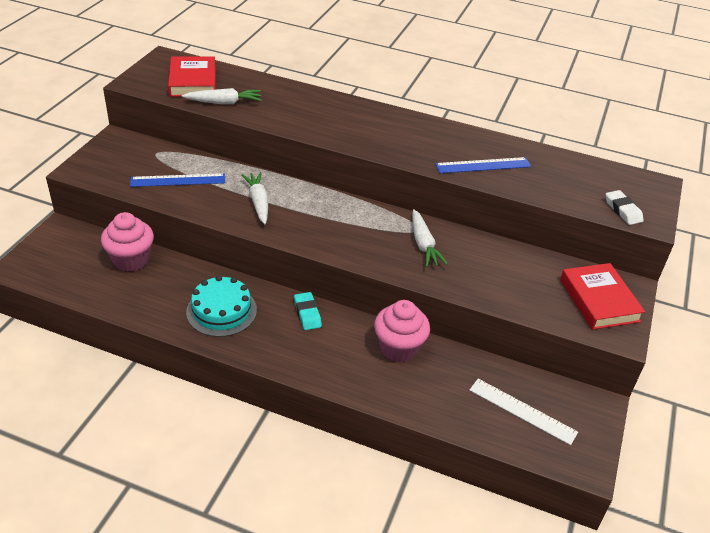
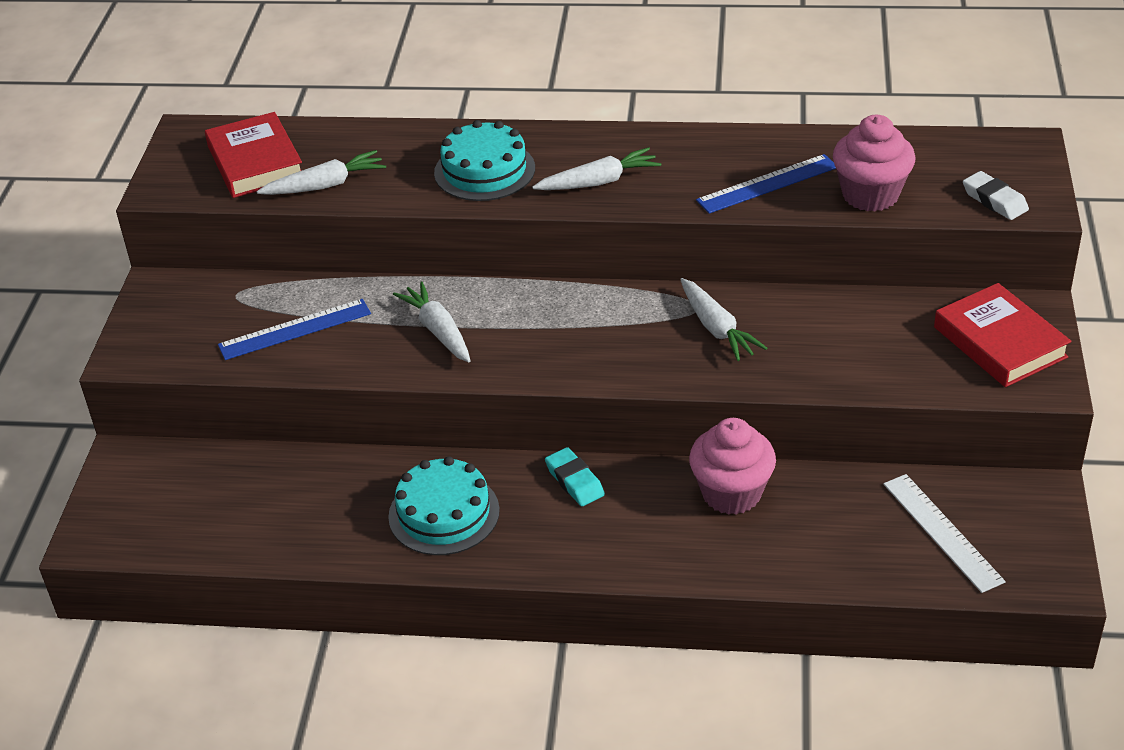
camera: 10 degrees left, 0 degrees up
(131, 260) = (263, 475): pink cupcake -> pink cupcake (870, 195)
(318, 117) = (484, 170): none -> turquoise cake
(382, 139) = (599, 182): none -> white carrot
(522, 411) = (942, 532): white ruler -> white ruler turned 45 degrees clockwise

